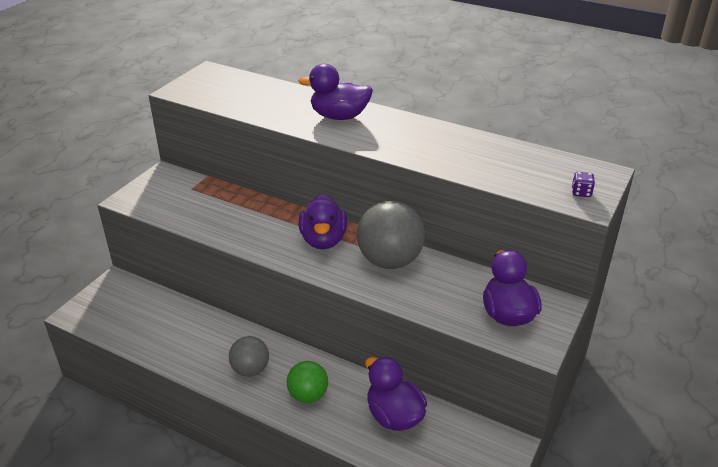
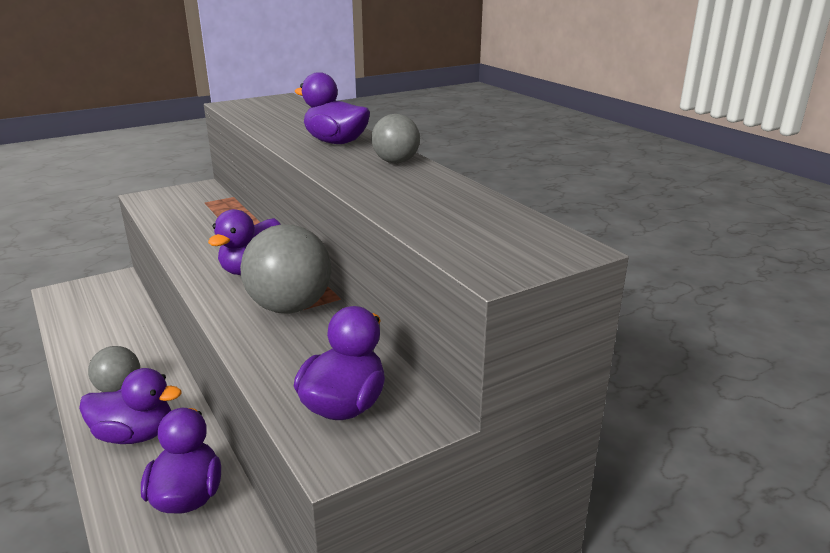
camera: 30 degrees right, 10 degrees down
(308, 395) = (135, 435): green ball -> purple duck
(412, 126) = (396, 162): none -> grey ball
(581, 192) = (503, 258): purple dice -> none

